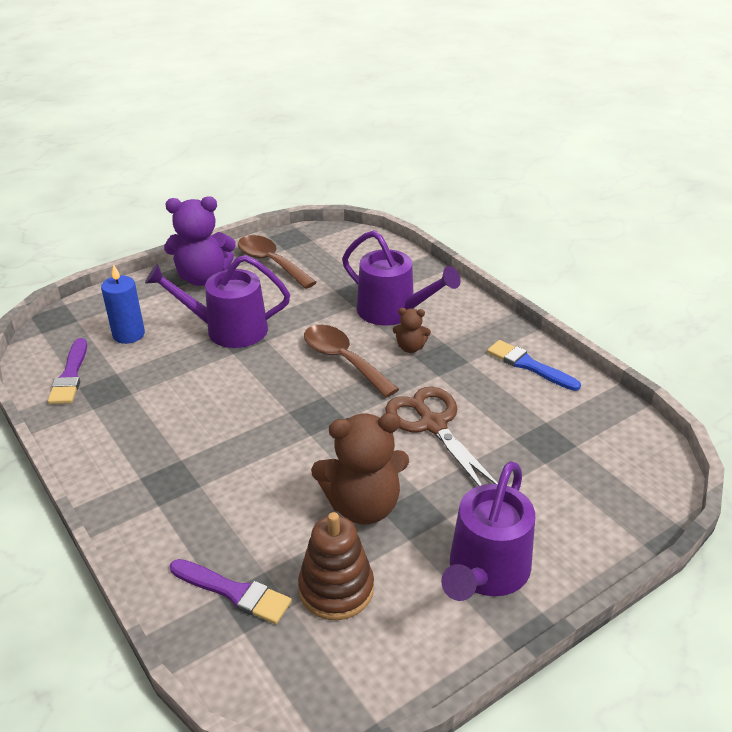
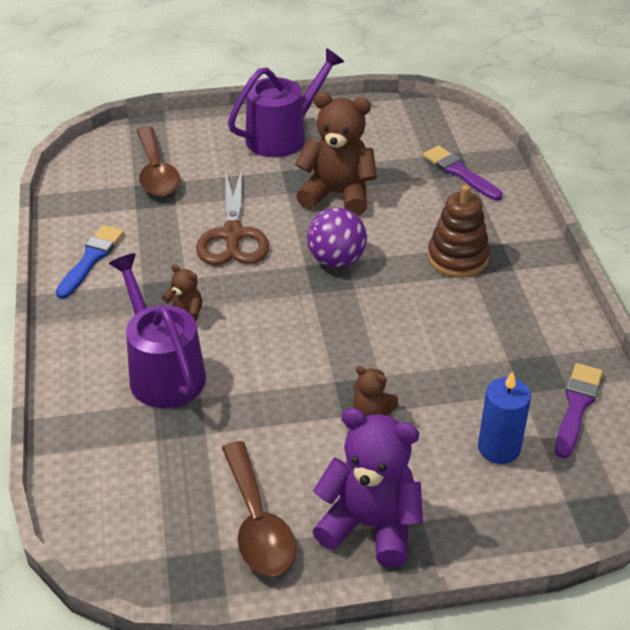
camera: 155 degrees left, 5 degrees up
(228, 330) = (372, 412): purple watering can -> brown teddy bear
(319, 431) = (336, 260): none -> purple ball
(336, 589) = (388, 155): brown stacking toy -> brown stacking toy (457, 258)
(343, 360) = (266, 326): brown spoon -> brown spoon (156, 172)
(529, 365) = (91, 259): blue brush -> blue brush turned 135 degrees counterclockwise

